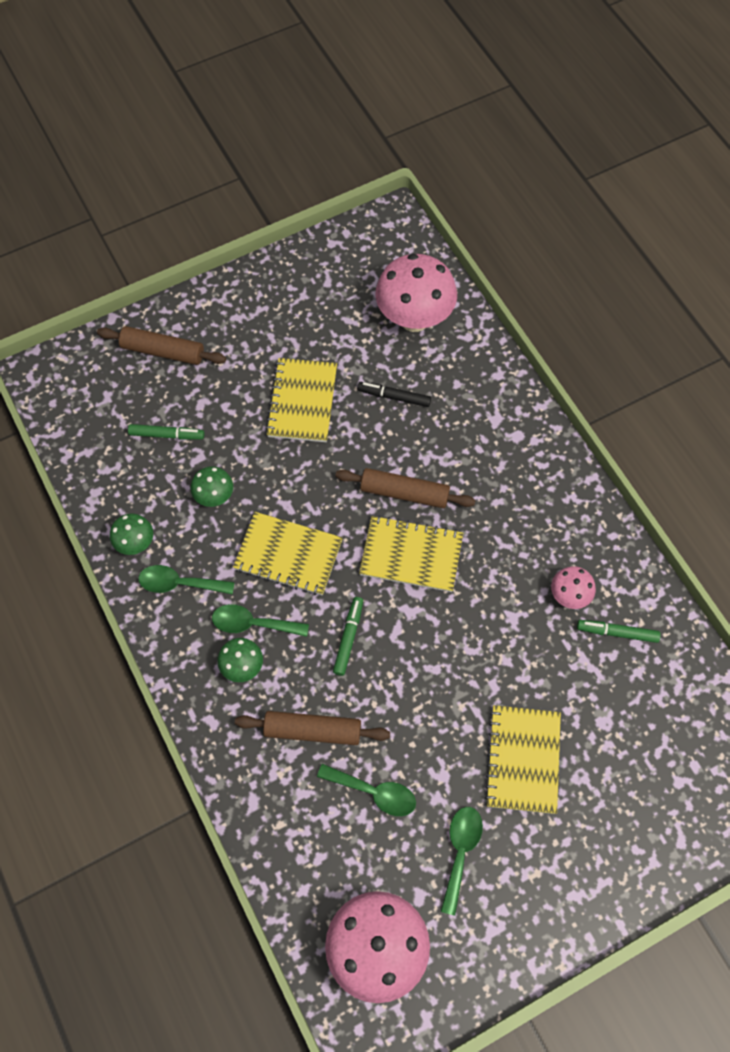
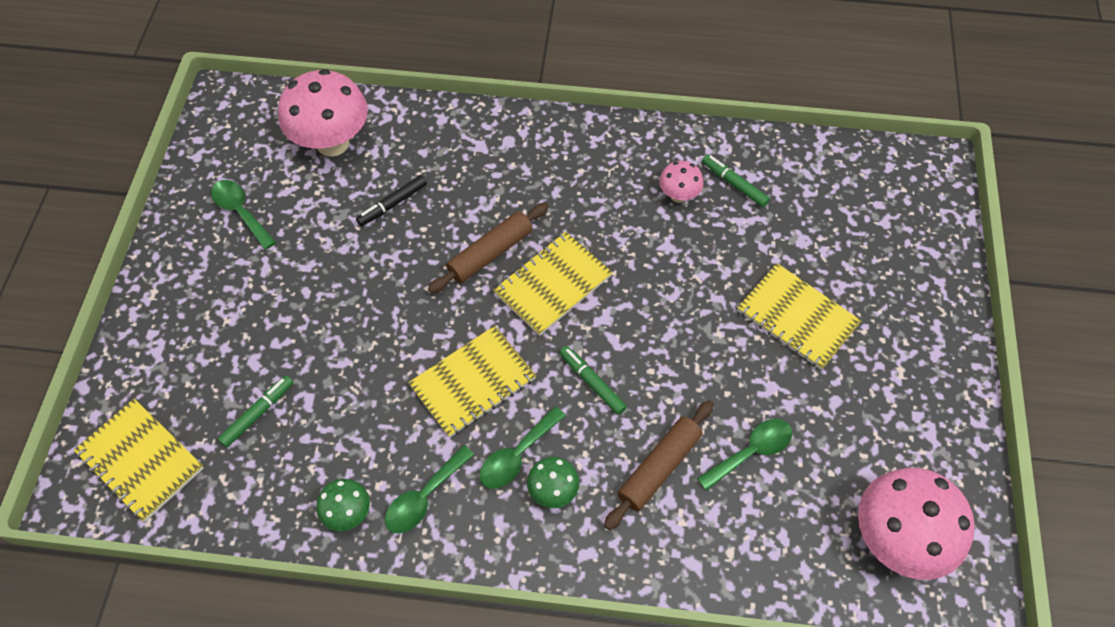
camera: 55 degrees left, 5 degrees down
(163, 351) = (165, 362): brown rolling pin -> none
(214, 497) = (361, 410): green mushroom -> none
(302, 402) = (331, 277): yellow notebook -> yellow notebook (141, 460)
(460, 851) = (847, 416): green spoon -> green spoon (240, 212)
(617, 633) = (734, 184): green marker -> green marker turned 90 degrees clockwise

